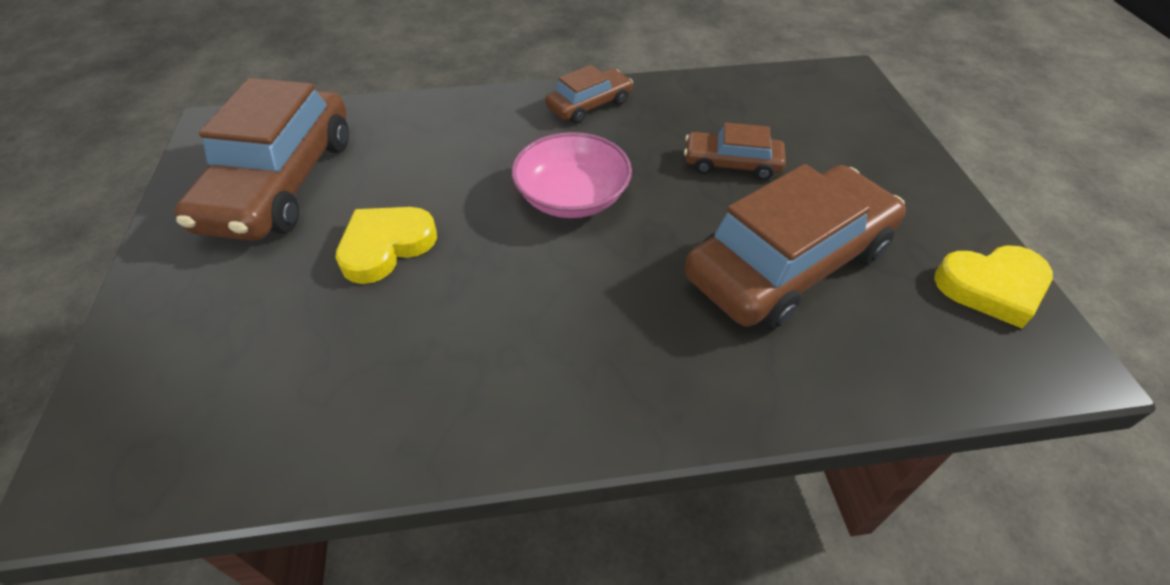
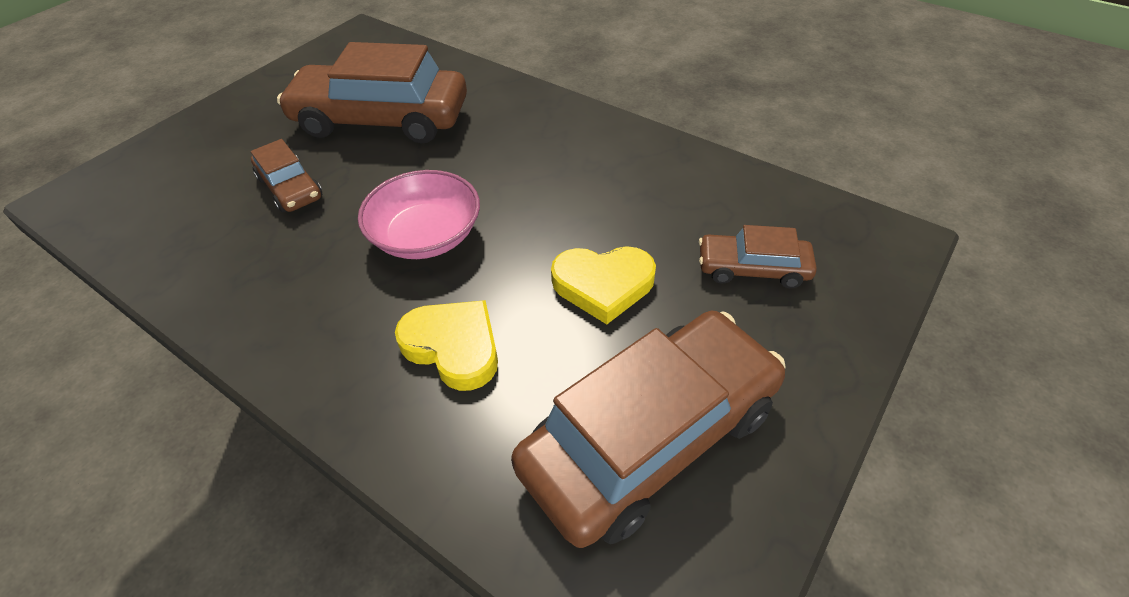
camera: 135 degrees left, 0 degrees up
(589, 105) = (272, 320): brown car -> brown car (752, 268)
(992, 287) = (323, 60): yellow heart -> yellow heart (453, 346)

